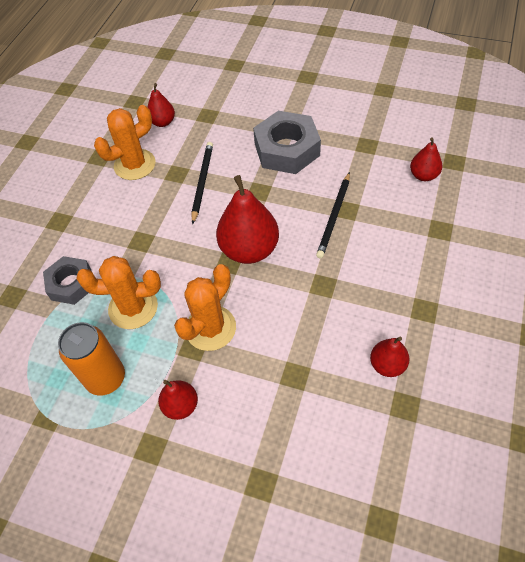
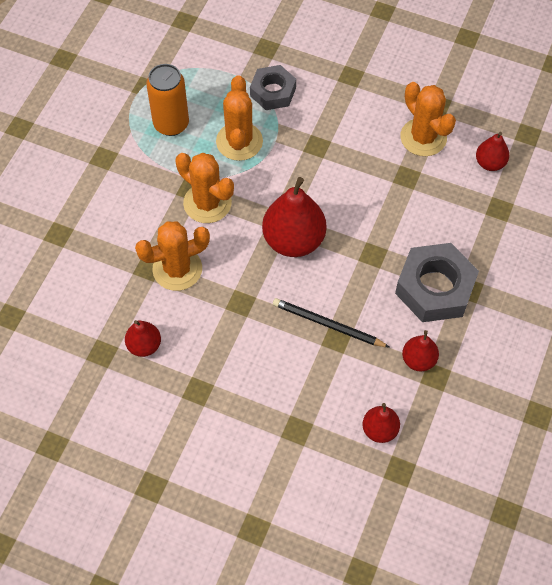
camera: 90 degrees right, 5 degrees up
(181, 405) = (135, 179): red pear -> red pear (418, 360)
(202, 182) = (391, 201): black pencil -> none
(293, 346) = (177, 269): none -> orange cactus

